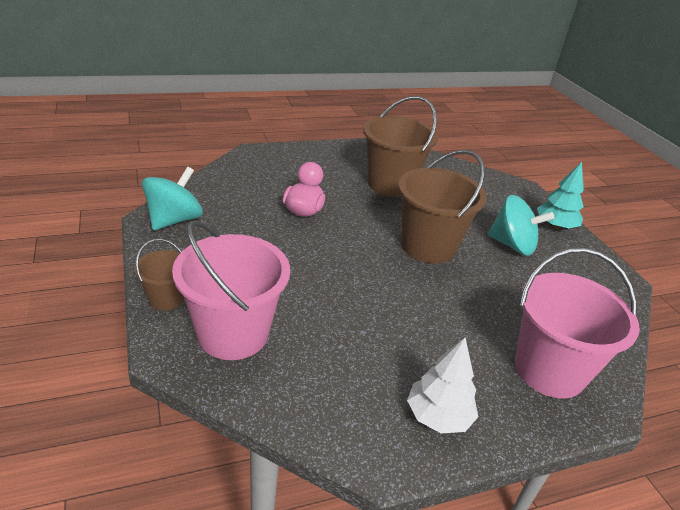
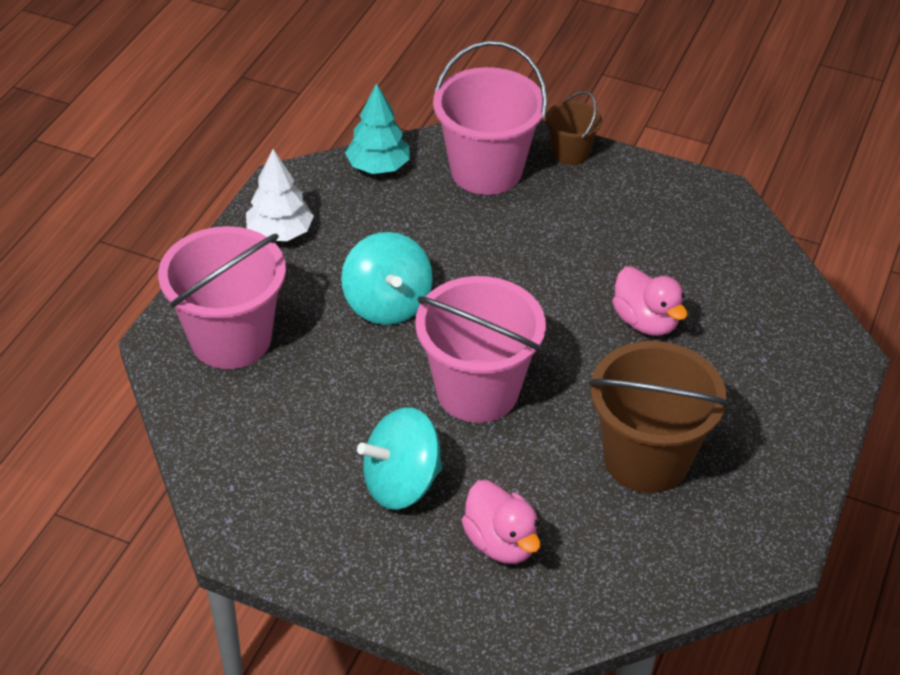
camera: 135 degrees right, 10 degrees up
(174, 220) = (706, 207): turquoise spinning top -> turquoise spinning top (387, 304)
(428, 246) = (477, 391): brown bucket -> pink bucket
(490, 205) = (501, 542): none -> pink duck
(555, 226) = (388, 581): turquoise tree -> turquoise tree (378, 167)

